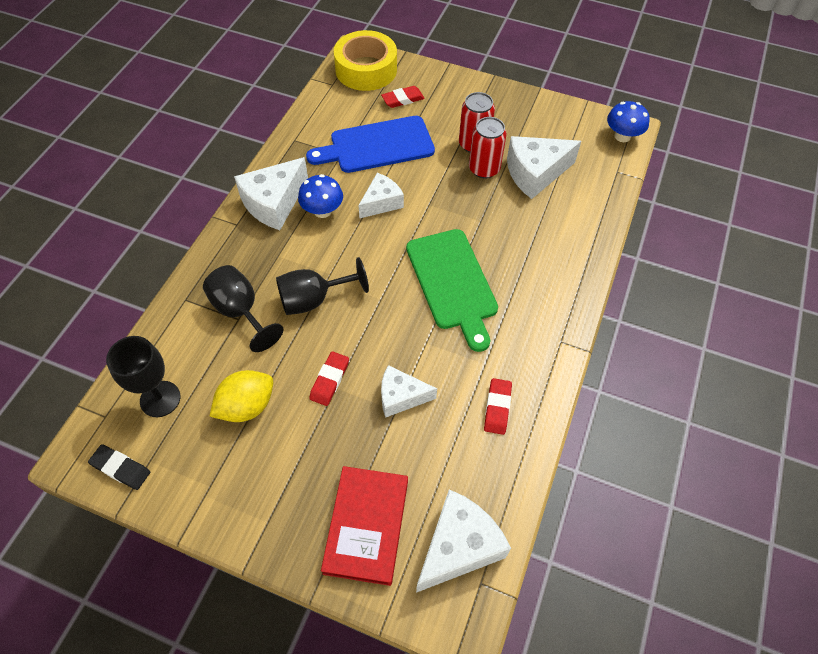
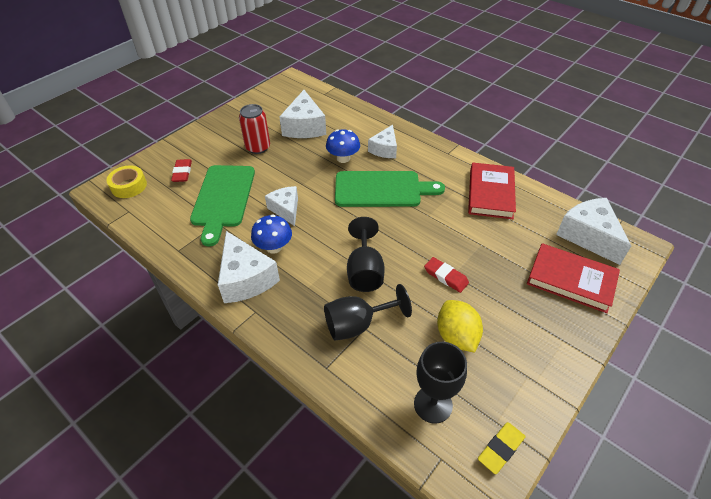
camera: 70 degrees left, 10 degrees down
(121, 468) = (501, 449): black eraser -> yellow eraser
(366, 69) = (129, 186): yellow tape -> yellow tape, size x0.60
(377, 145) = (223, 199): blue cutting board -> green cutting board
(401, 397) = (470, 239): white cheese -> white cheese (384, 149)
(484, 169) = (285, 148): red can -> none
(497, 408) = (490, 193): red eraser -> red book
(622, 136) = (296, 83): blue mushroom -> blue mushroom (343, 158)

